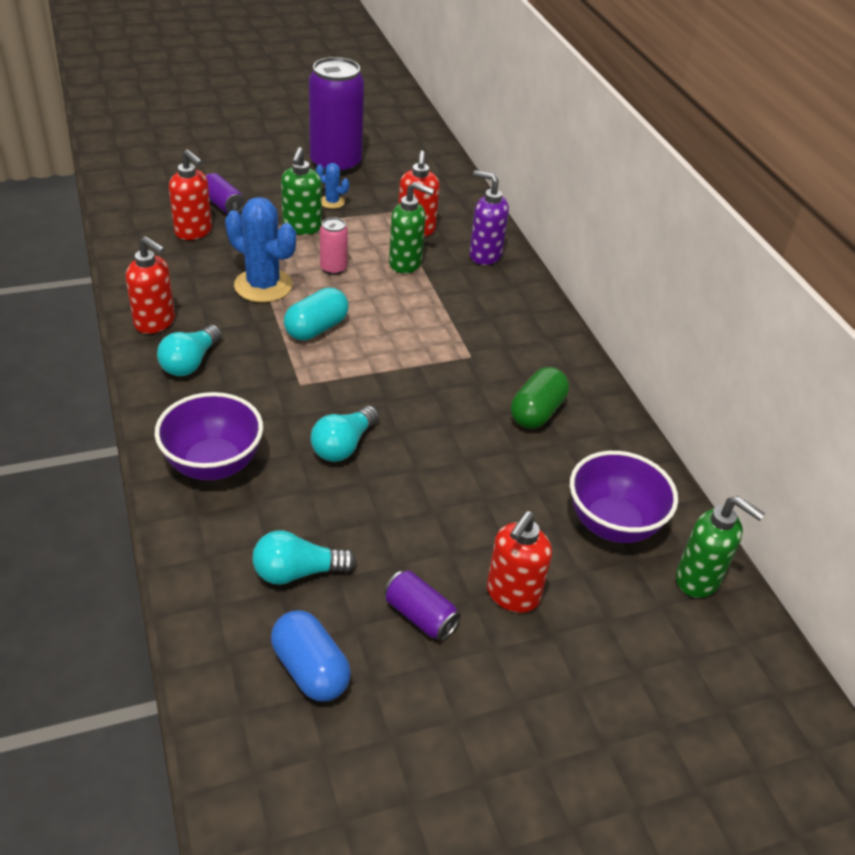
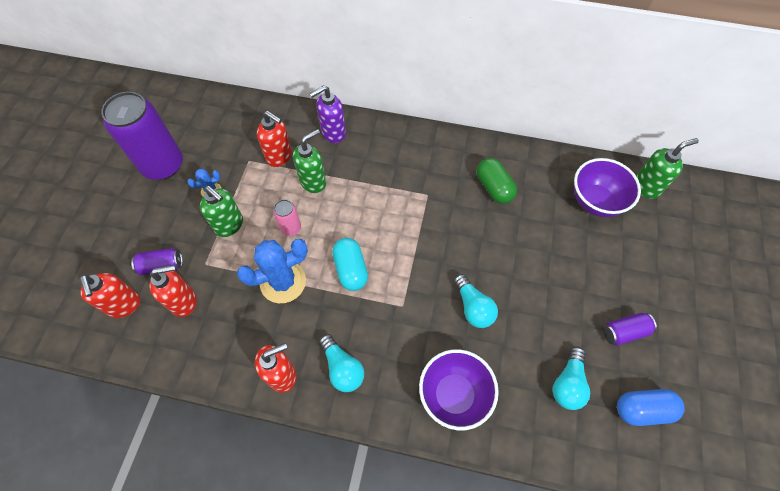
camera: 55 degrees left, 20 degrees up
(512, 595) = (626, 278): red soap dispenser -> red soap dispenser (124, 305)

